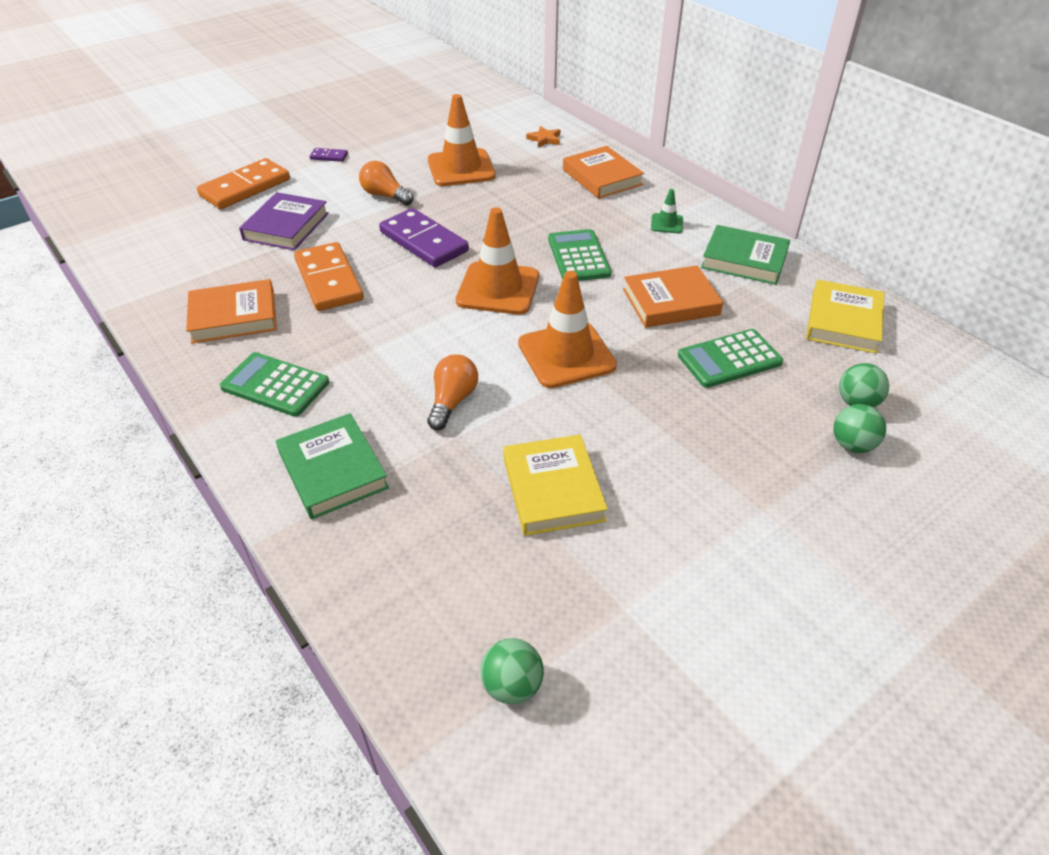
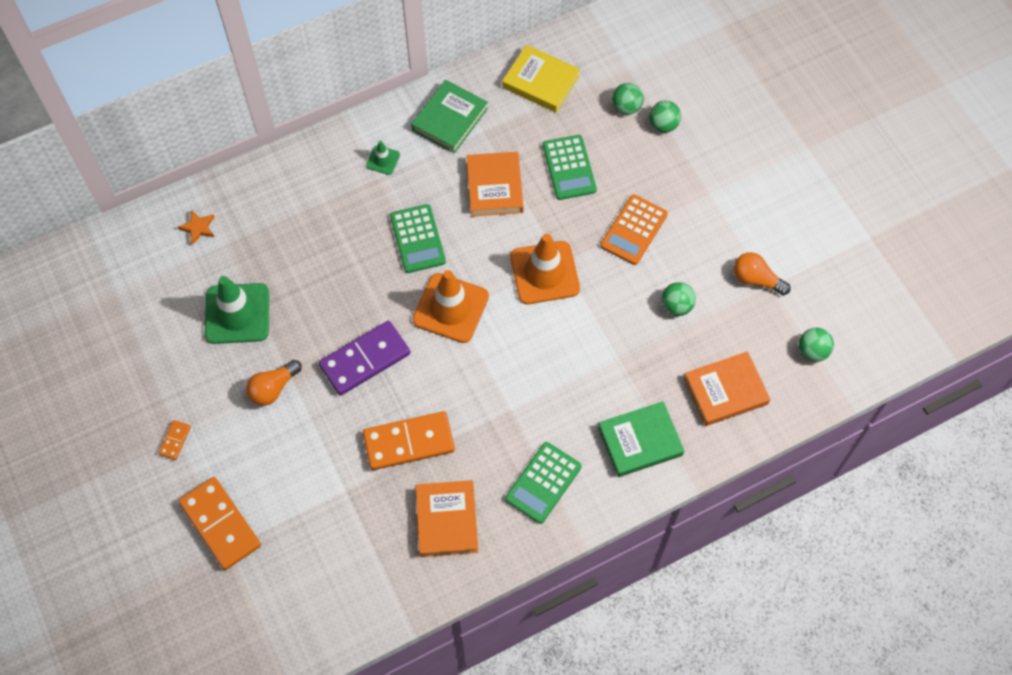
camera: 80 degrees left, 20 degrees up
(286, 226) = (309, 481): purple book -> none
(329, 156) = (175, 440): purple domino -> orange domino
(452, 401) = (583, 357): orange light bulb -> orange light bulb (756, 279)
(461, 168) = (237, 314): orange traffic cone -> green traffic cone
(553, 489) = (676, 306): yellow book -> green ball
(578, 256) = (417, 239): green calculator -> green calculator turned 105 degrees counterclockwise
(602, 177) = (289, 192): orange book -> orange book (725, 391)
(661, 431) = (634, 230): none -> orange calculator

